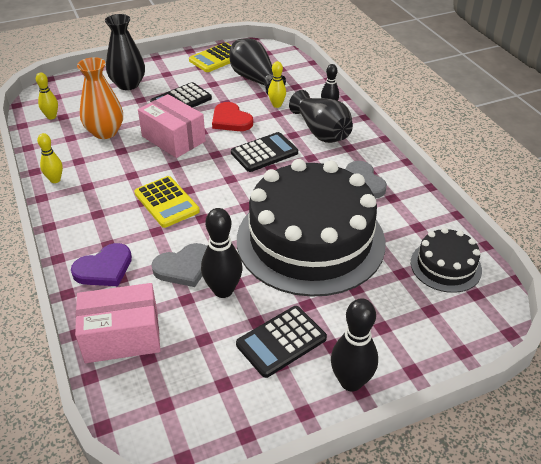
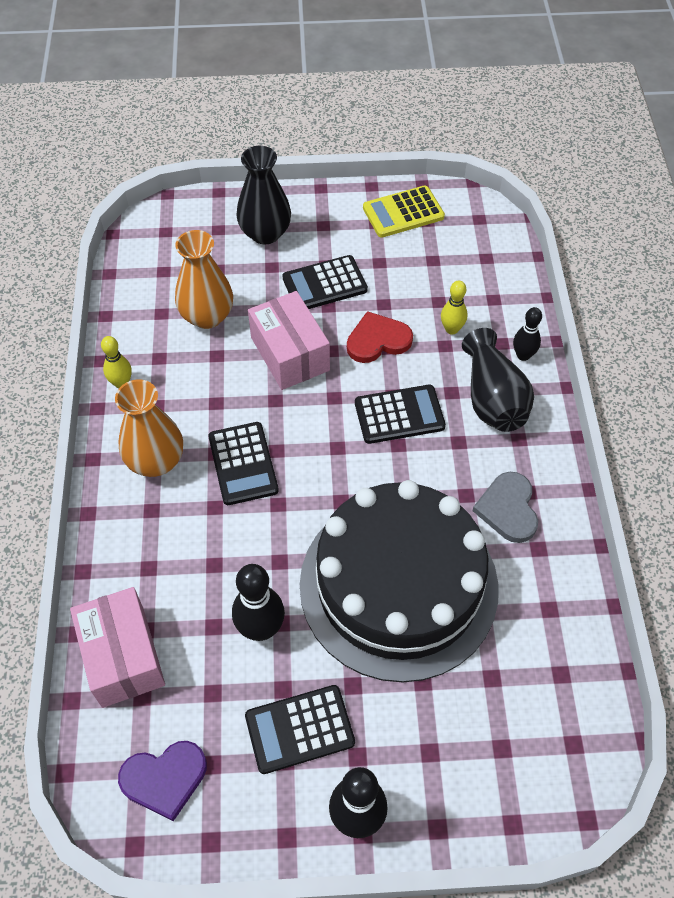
camera: 20 degrees right, 15 degrees up
(51, 117) = (149, 268): yellow bowling pin -> none
(100, 216) = (156, 461): none -> orange vase
(104, 268) = (135, 547): purple heart -> purple heart (164, 779)
(122, 336) = (123, 656): pink box -> pink box turned 60 degrees clockwise
(166, 202) = (243, 464): yellow calculator -> black calculator
(184, 267) = (227, 577): grey heart -> none
(231, 120) = (377, 340): red heart -> red heart turned 90 degrees clockwise
(255, 79) = (441, 269): black vase -> none
(445, 266) = (555, 687): black cake -> none

